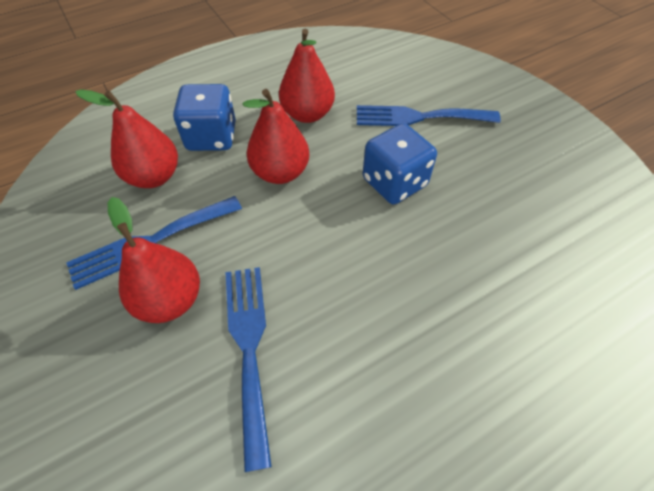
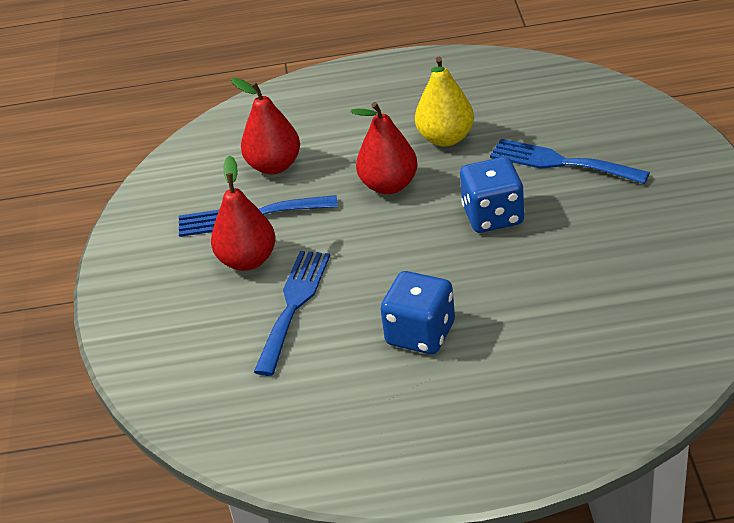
camera: 30 degrees right, 15 degrees down
(211, 137) = (341, 142): blue dice -> blue dice (420, 334)
(307, 114) = (445, 138): red pear -> yellow pear

